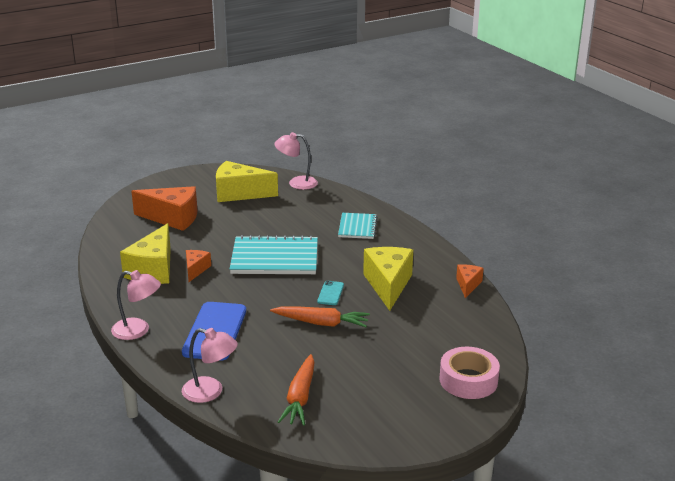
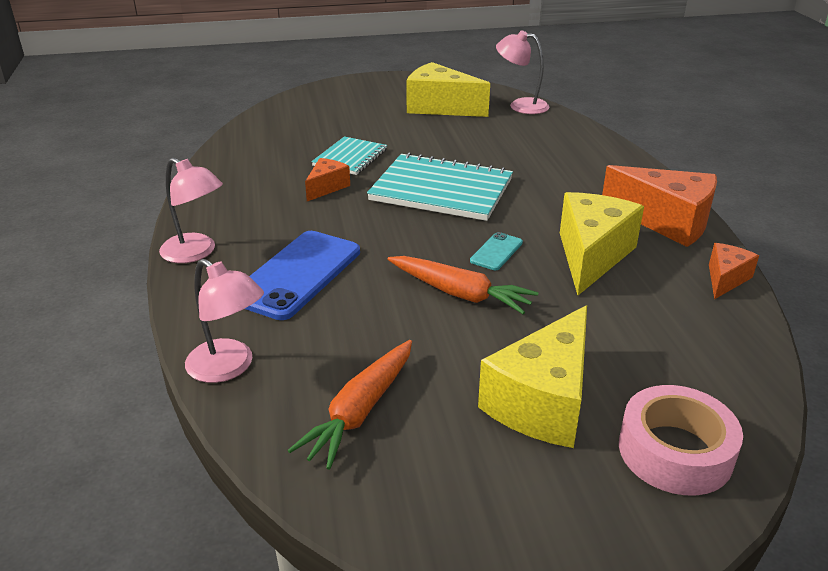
camera: 20 degrees right, 5 degrees up
(153, 270) = (273, 178): yellow cheese -> yellow cheese (542, 401)
(172, 218) = (339, 123): orange cheese -> orange cheese (666, 222)
(357, 227) = (579, 169): turquoise notebook -> turquoise notebook (350, 158)

